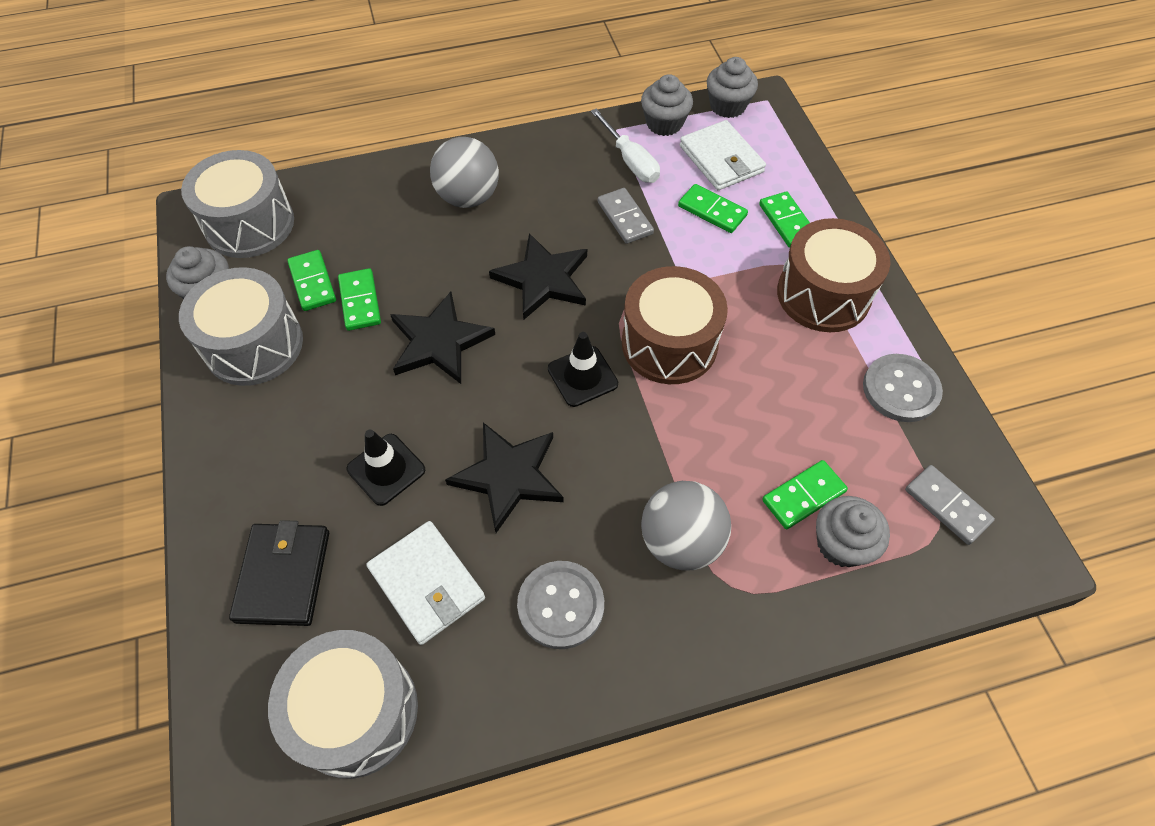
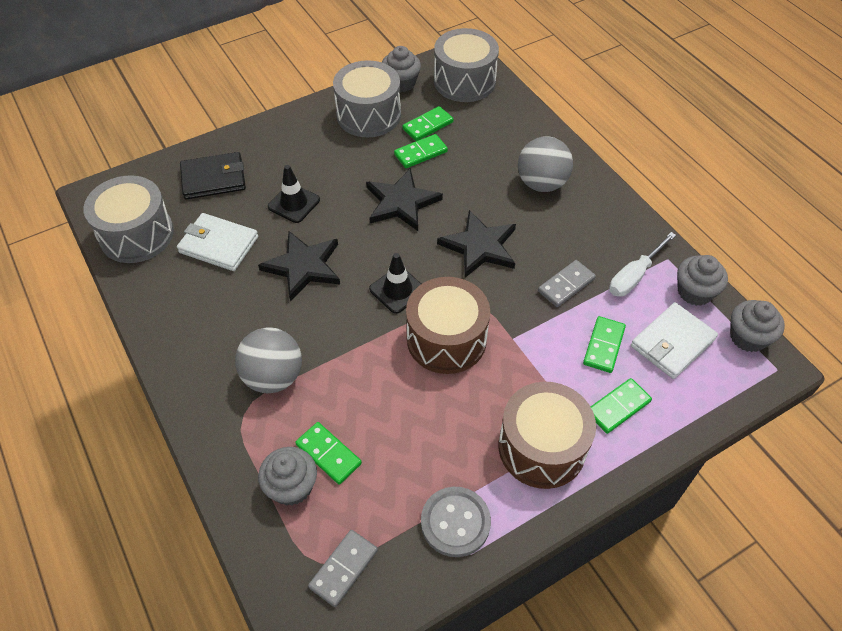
camera: 75 degrees right, 5 degrees down
(426, 584) = (219, 244): white wallet -> white wallet turned 75 degrees clockwise
(561, 605) = (214, 316): grey button -> none

